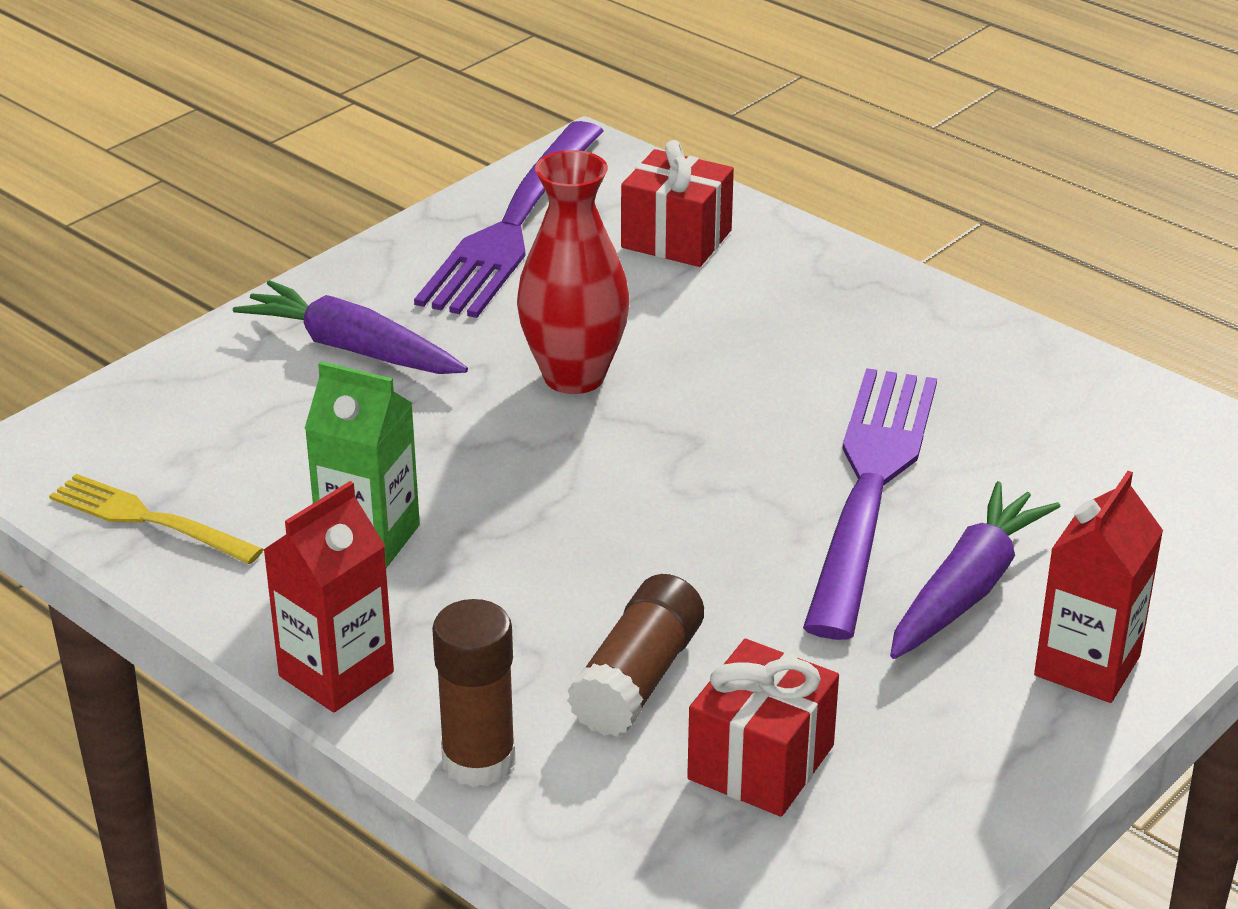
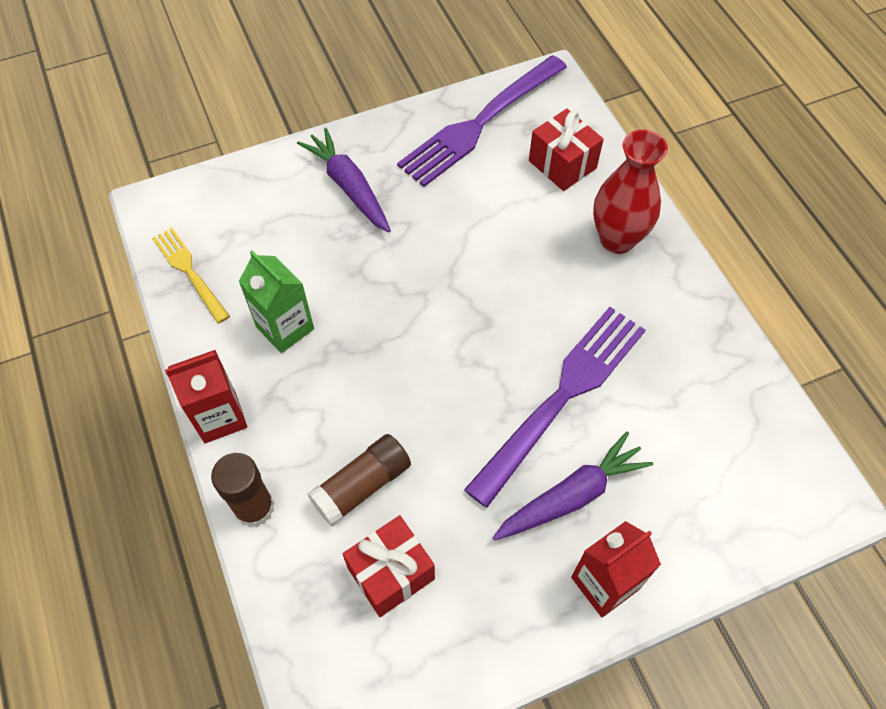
camera: 25 degrees right, 25 degrees up
(574, 376) = (450, 250): red vase -> red vase (617, 239)

